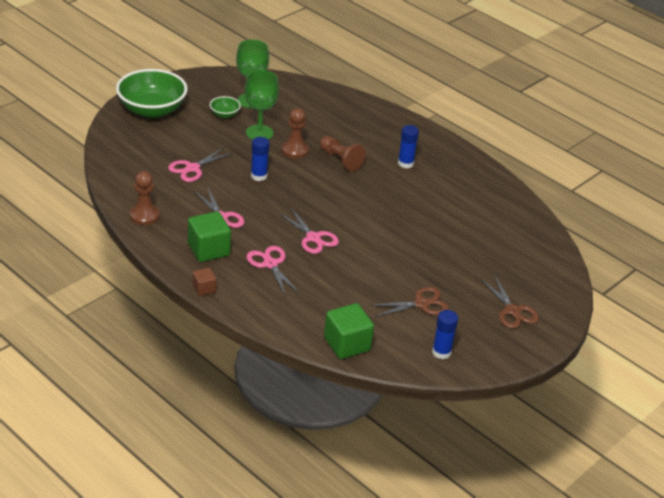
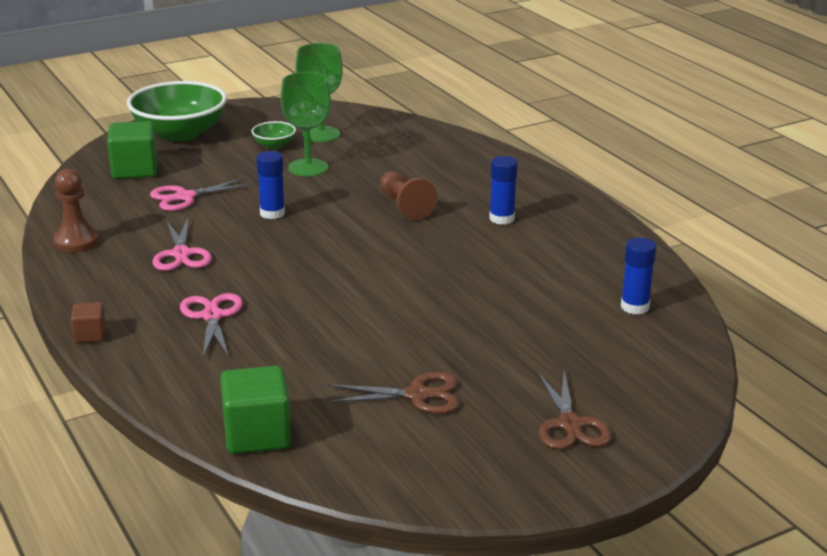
camera: 20 degrees right, 10 degrees down
(208, 249) = (134, 289): green cube -> green cube (135, 170)
(295, 150) = (345, 190): brown pawn -> none
(313, 238) = (301, 292): pink scissors -> none
(441, 352) = (409, 468): blue glue stick -> blue glue stick (634, 307)

